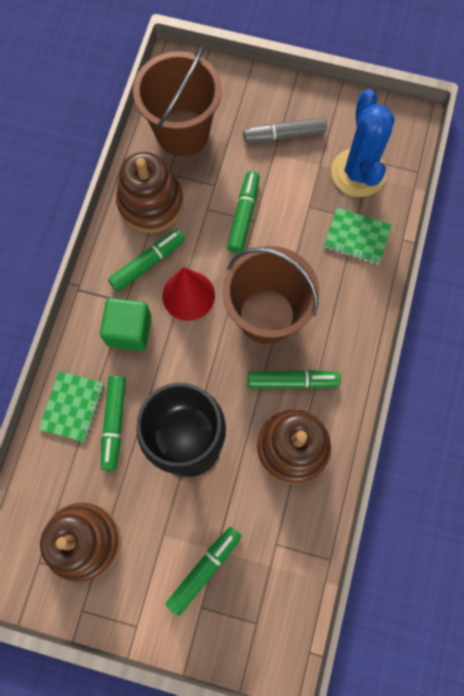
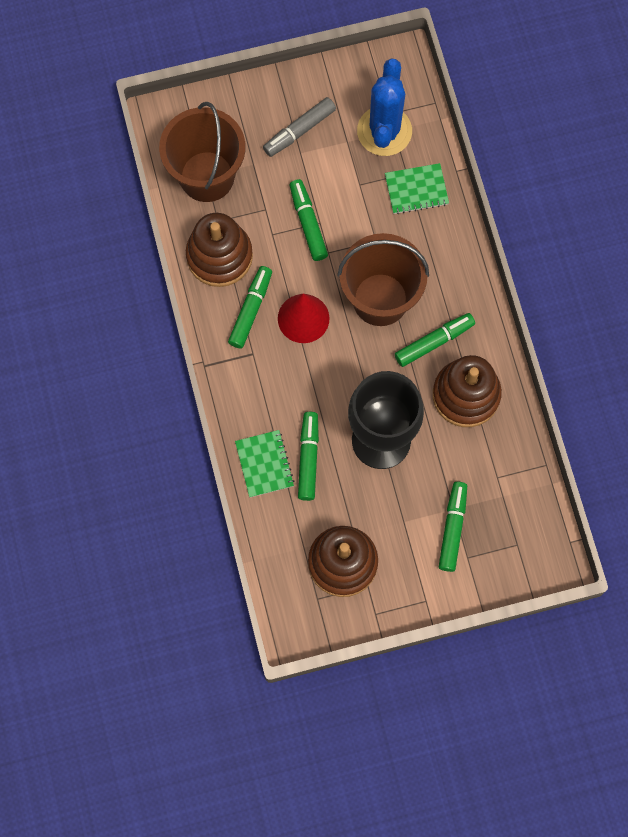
camera: 30 degrees left, 0 degrees up
(114, 423) = (308, 458): green marker -> green marker turned 150 degrees counterclockwise
(129, 330) = (271, 375): green cube -> none
(358, 173) = (384, 131): blue cactus -> blue cactus turned 45 degrees clockwise

